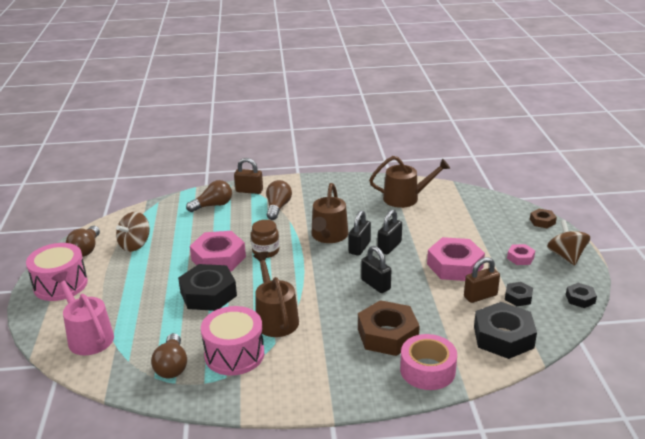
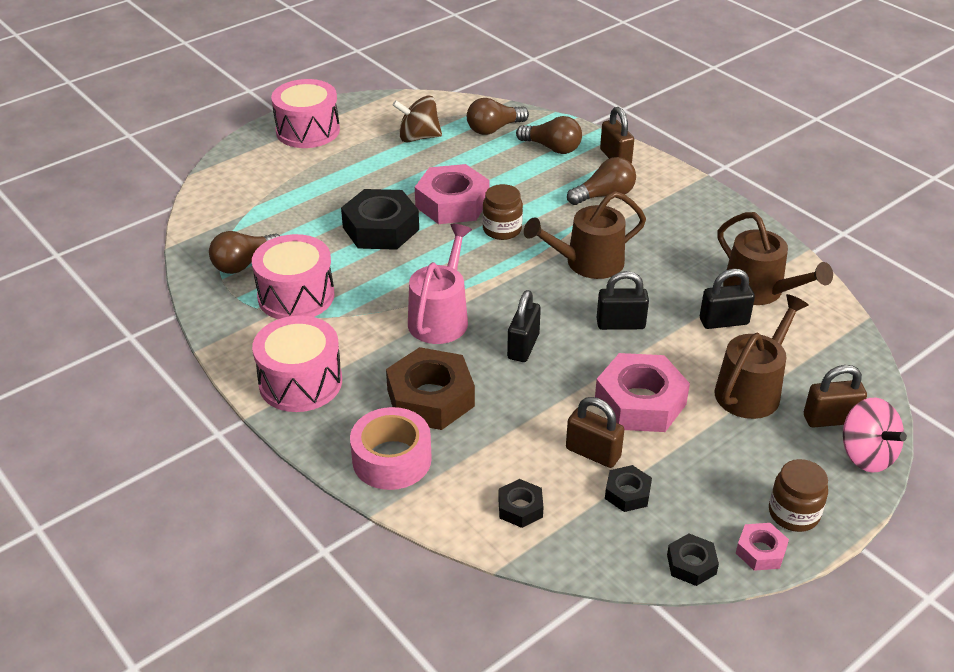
camera: 55 degrees right, 10 degrees up
(86, 249) = (379, 113): brown light bulb -> brown light bulb (494, 129)
(88, 336) = (245, 190): pink watering can -> pink watering can (440, 317)
(275, 318) = (382, 296): brown watering can -> brown watering can (751, 389)
(323, 383) = (300, 382): none -> pink drum
(359, 247) = (590, 299): black padlock -> black padlock (724, 322)
(503, 337) = (520, 508): black nut -> black nut, size x0.50
(512, 220) = (830, 419): none -> brown padlock
(520, 258) = (732, 463): pink nut -> pink nut (760, 551)
(542, 221) = (866, 455): brown nut -> pink spinning top
(566, 256) = (793, 513): brown spinning top -> brown jar

